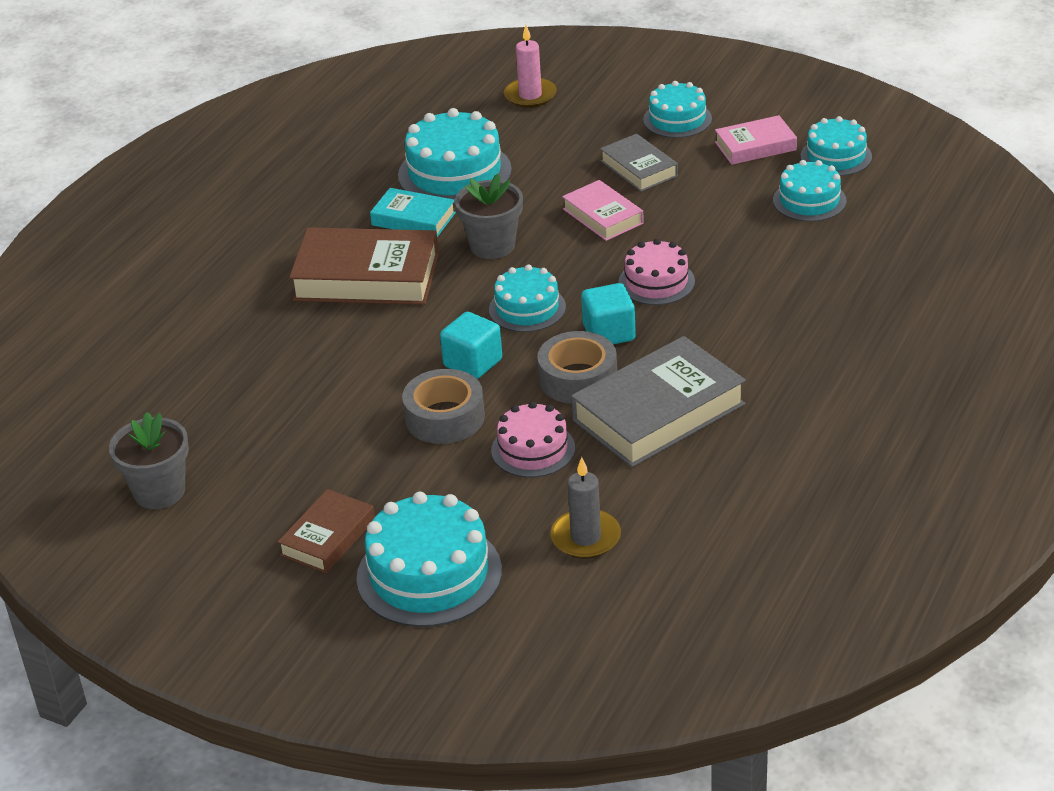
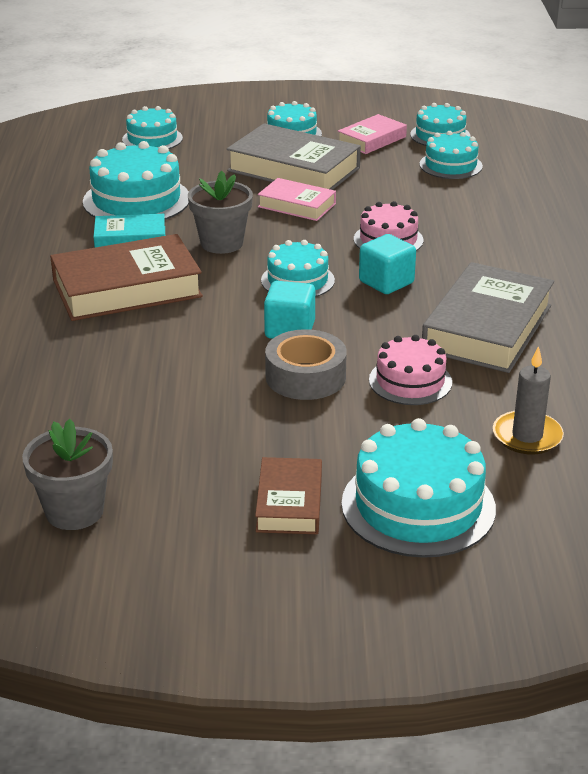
camera: 30 degrees left, 5 degrees down
(530, 95) = (152, 139): pink candle -> turquoise cake
(578, 379) = (394, 320): grey tape -> none
(639, 168) = (293, 169): grey book -> grey book, size x1.79

